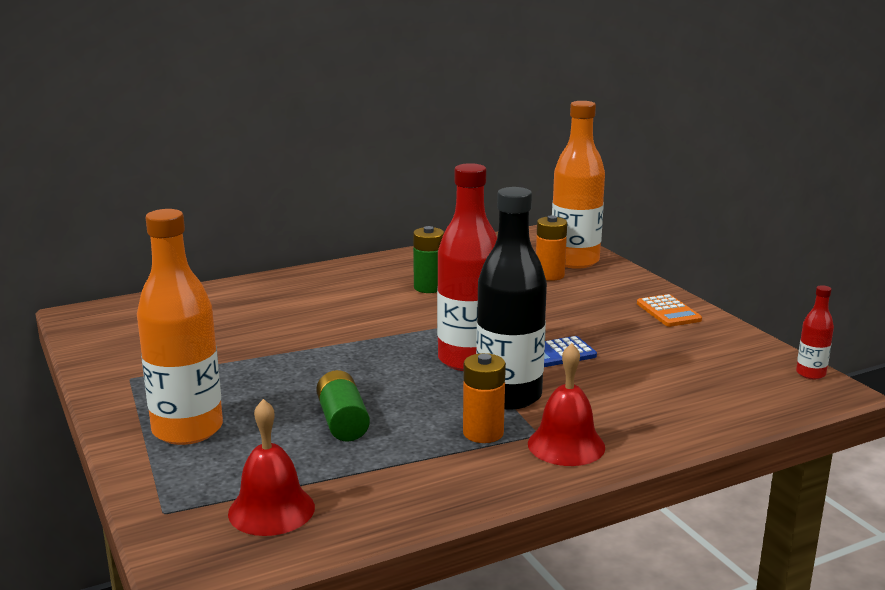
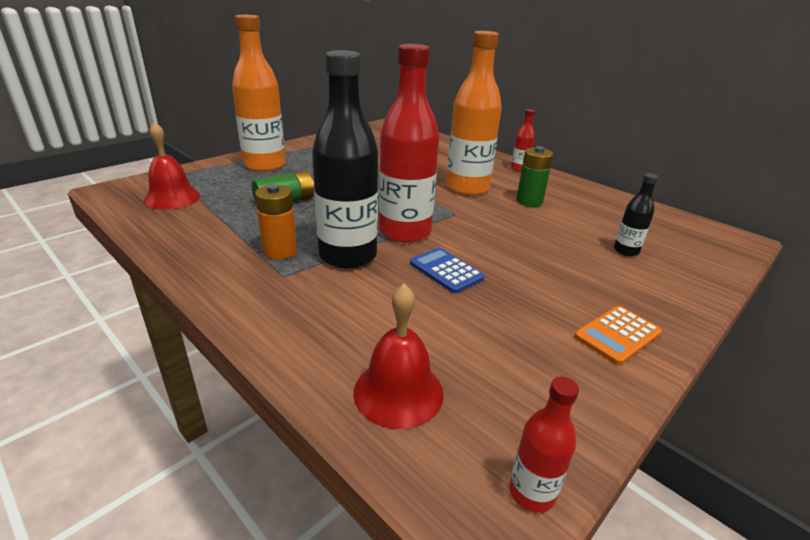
camera: 70 degrees right, 10 degrees up
(338, 272) = (519, 169): none -> red bottle
(549, 275) = (626, 251): orange battery -> black bottle
(566, 445) = (266, 291): red bell -> red bell (398, 392)
(574, 261) = (684, 261): orange bottle -> orange bottle (467, 188)

